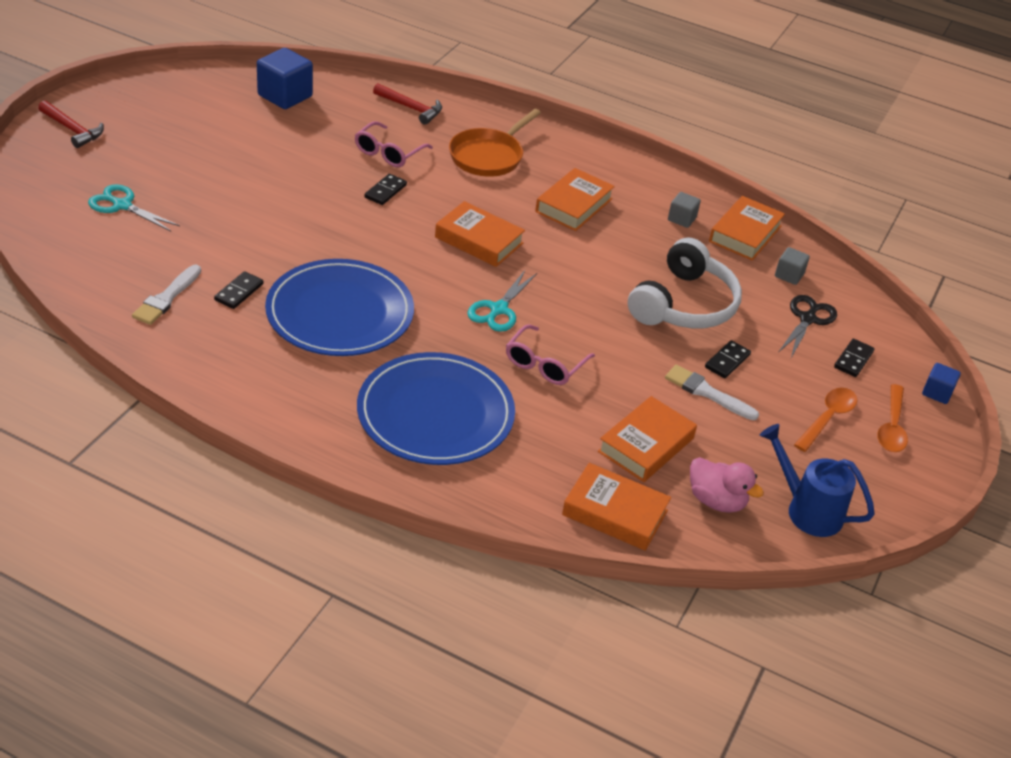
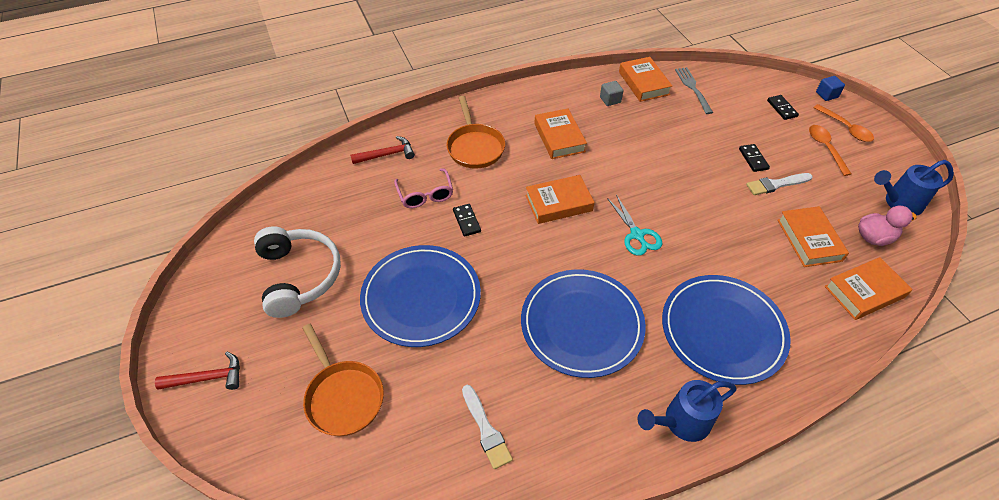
camera: 45 degrees left, 10 degrees up
(122, 205) = (343, 397): turquoise scissors -> orange pan
(239, 292) = (514, 375): black domino -> none
(266, 203) = (421, 297): none -> blue plate
(285, 96) = (304, 213): blue cube -> none
(292, 419) = (681, 422): none -> blue watering can
(544, 364) = (706, 244): pink glasses -> none
(684, 304) = (690, 146): white headphones -> white headphones (299, 276)
(789, 275) = (693, 89): grey cube -> grey fork
(808, 319) = (736, 105): black scissors -> none

